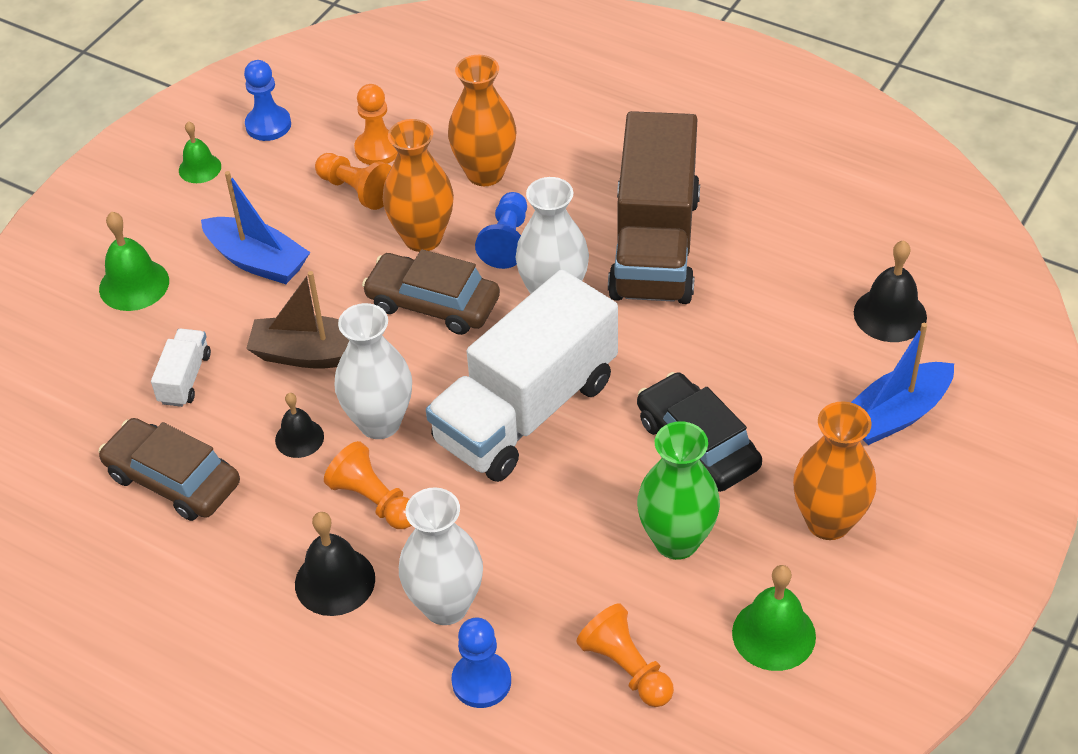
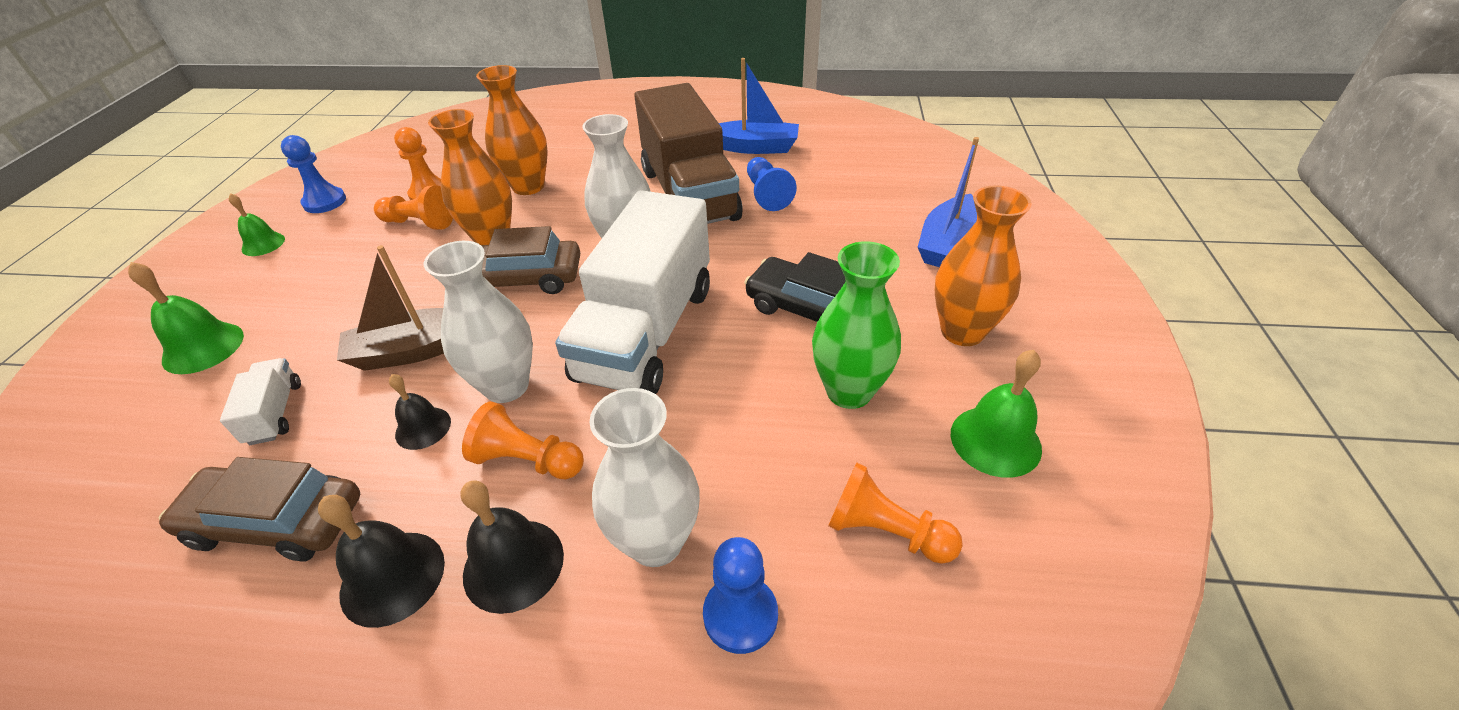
camera: 25 degrees left, 5 degrees down
(258, 261) = (337, 294): blue boat -> blue boat (755, 147)
(507, 241) = (567, 222): blue pawn -> blue pawn (767, 194)
(890, 314) = (890, 188): black bell -> black bell (392, 577)

